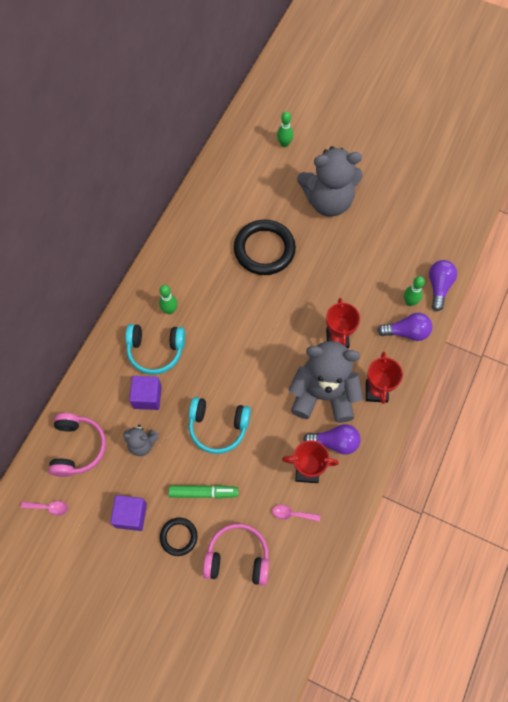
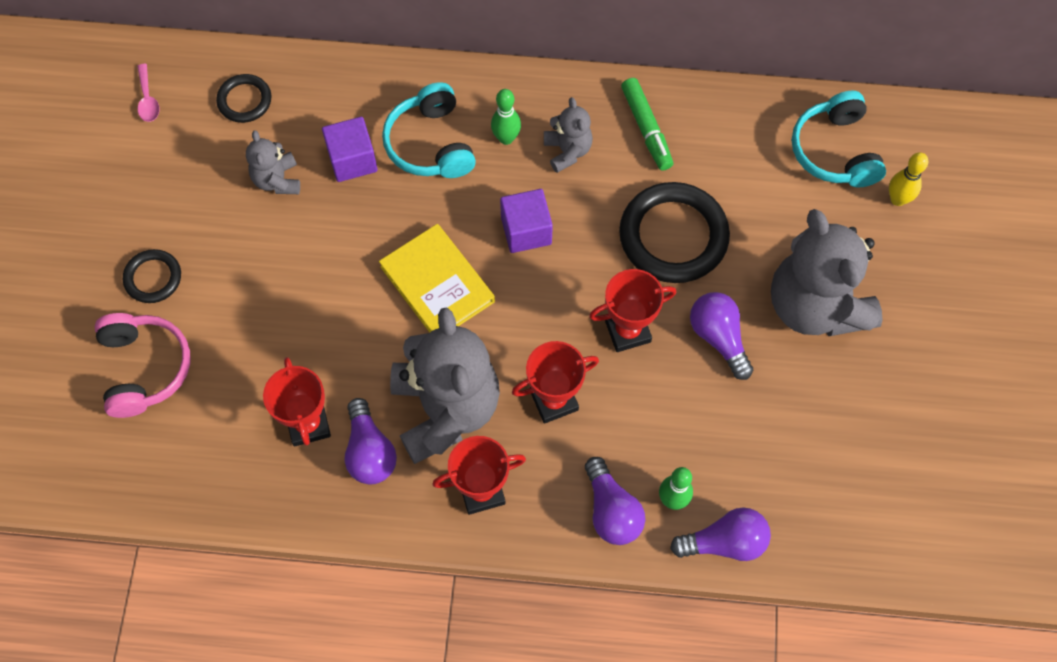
camera: 70 degrees right, 0 degrees up
(77, 447) = (244, 100): pink headphones -> black ring
(131, 515) = (166, 205): purple cube -> purple cube (526, 230)
(191, 282) = (567, 151): none -> grey teddy bear
(203, 493) = (228, 288): green marker -> green marker (646, 128)
(218, 427) = (338, 272): turquoise headphones -> turquoise headphones (835, 151)
(246, 375) = (437, 284): none -> yellow book
(284, 144) = (897, 199): green bowling pin -> yellow bowling pin
(292, 514) = (233, 424): pink spoon -> none
(310, 290) = (627, 331): none -> red trophy
(330, 250) = (718, 337): none -> purple light bulb

